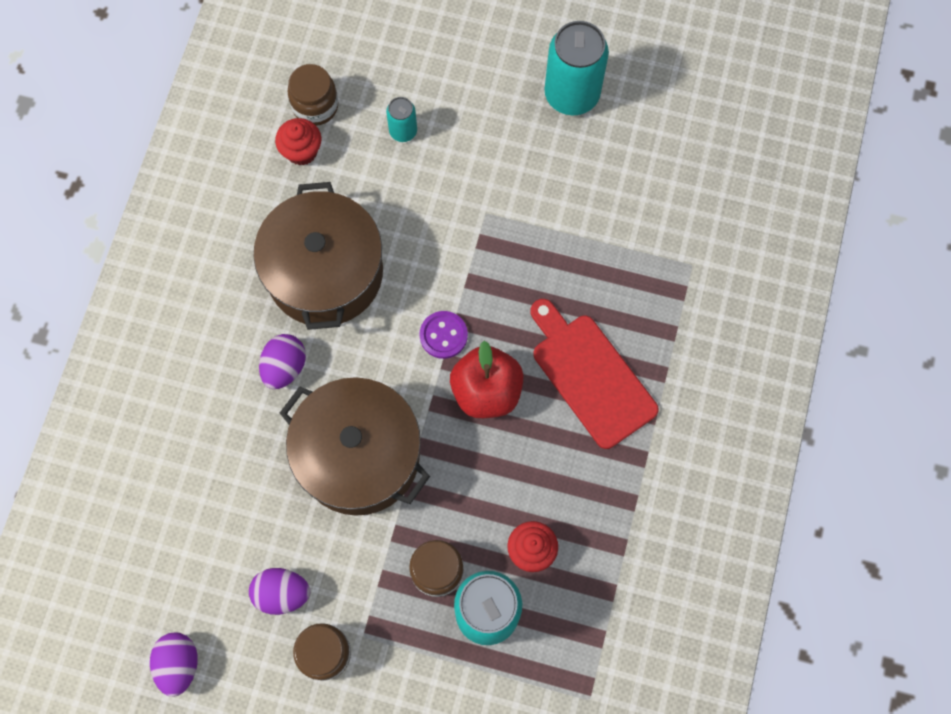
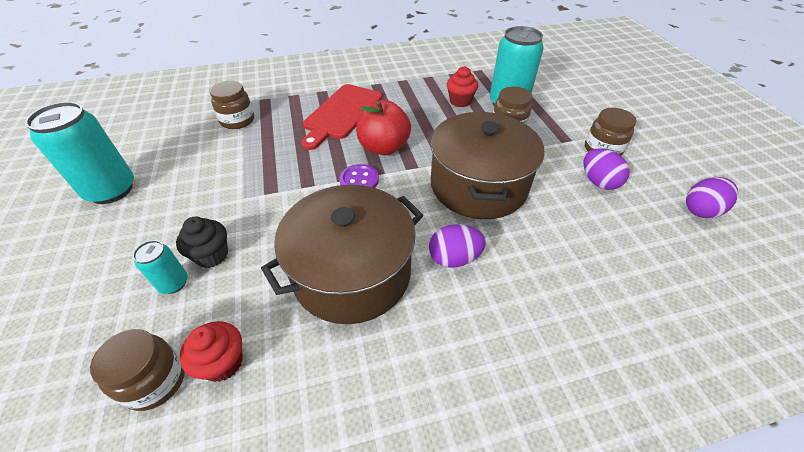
camera: 120 degrees left, 25 degrees down
(418, 166) = (212, 255): none -> black cupcake
(644, 245) = (237, 120): none -> brown jar

